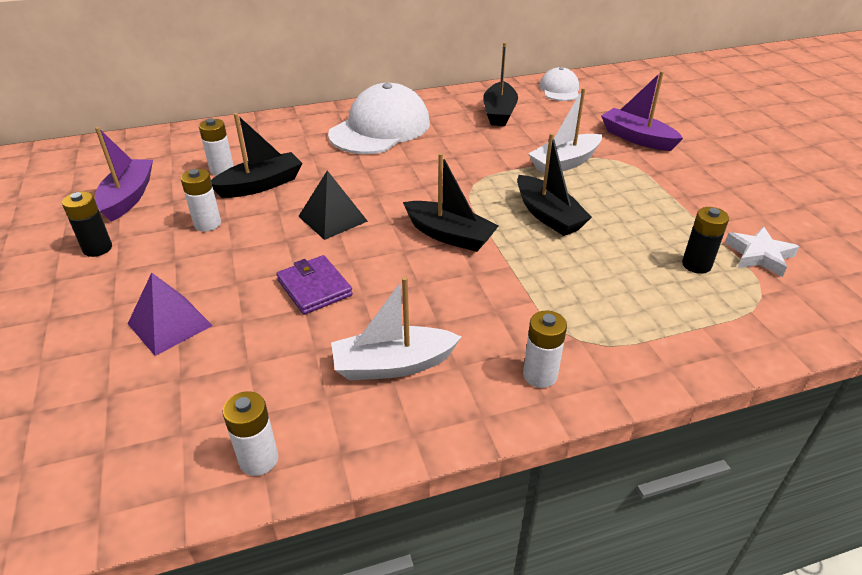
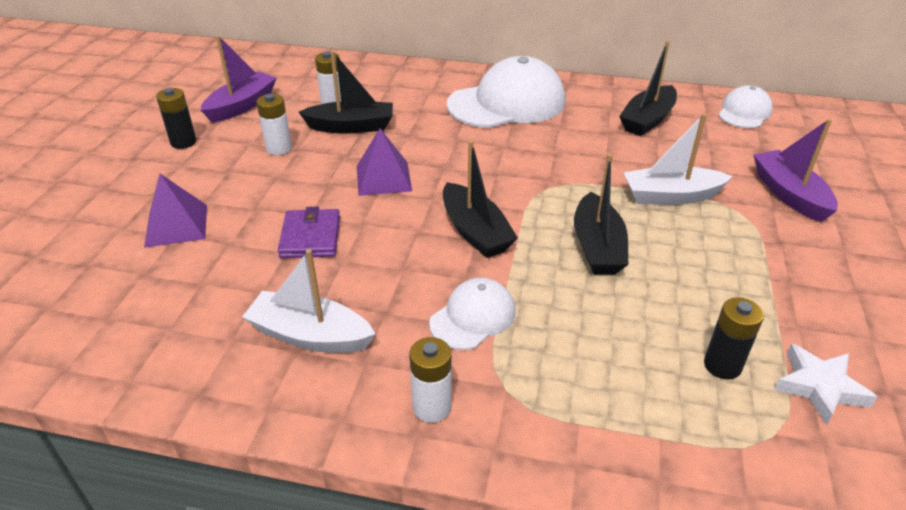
camera: 30 degrees right, 0 degrees up
(258, 459) = (136, 368): white battery -> none
(332, 218) = (383, 178): black pyramid -> purple pyramid
(508, 298) = (473, 317): none -> white cap

